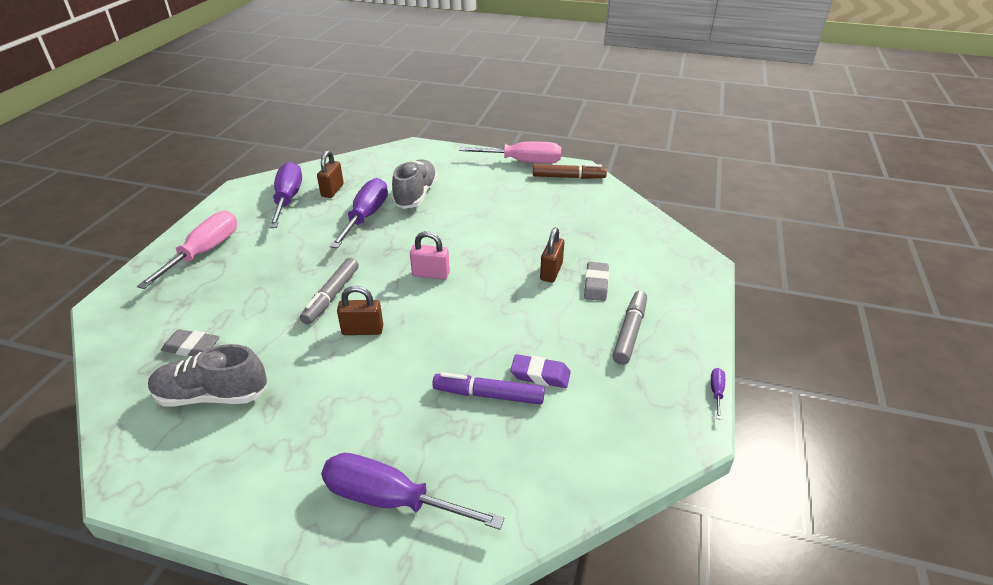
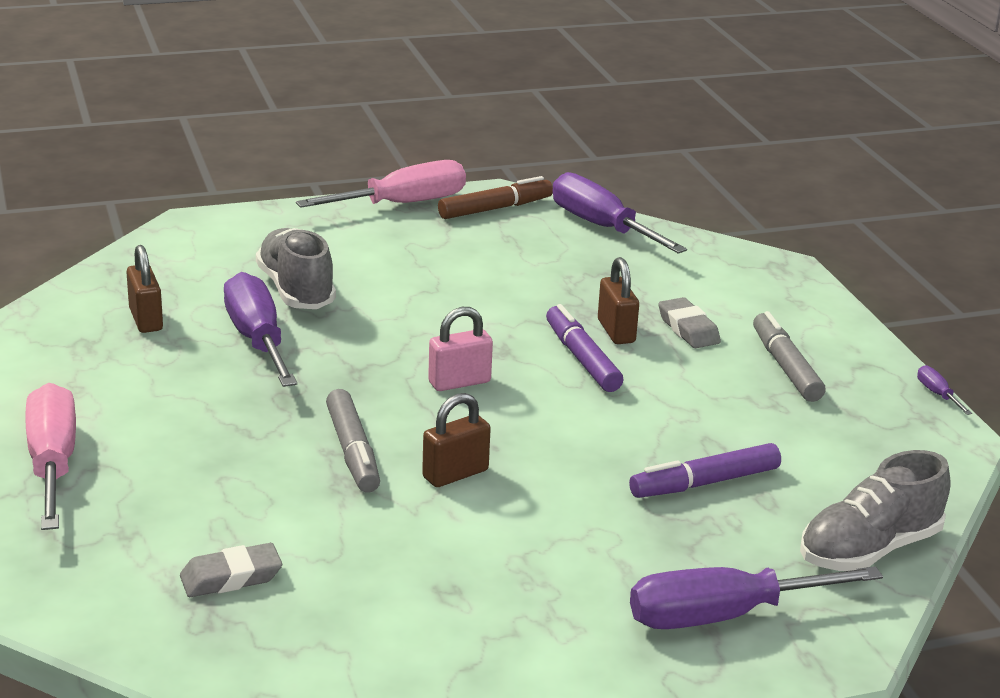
camera: 35 degrees left, 10 degrees down
(212, 395) = (351, 614): grey shoe -> grey shoe (869, 549)
(288, 199) = (85, 352): purple screwdriver -> purple screwdriver (601, 227)
(512, 283) = (582, 359): none -> purple marker
(540, 375) = (738, 443): purple eraser -> none

